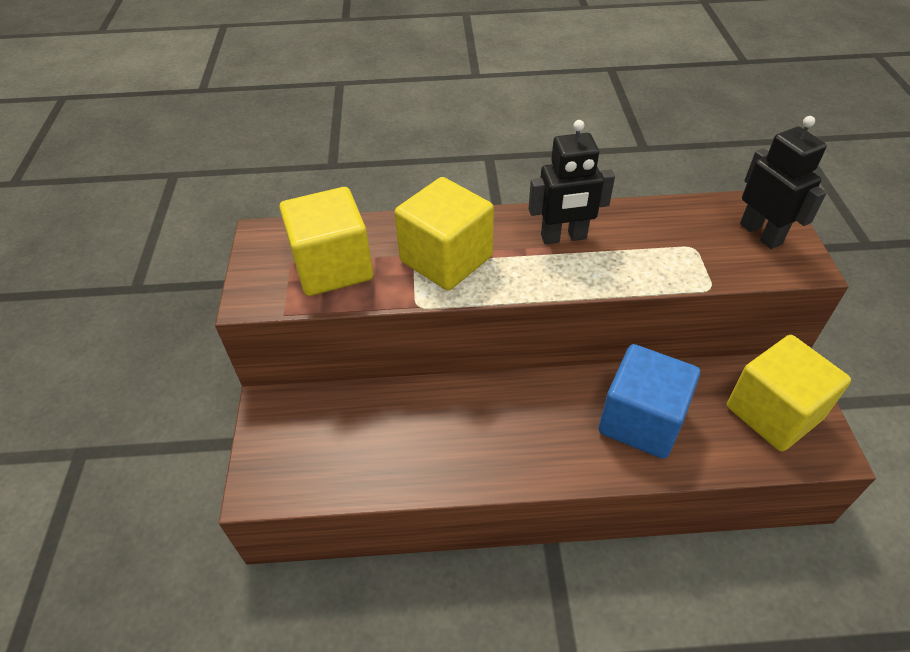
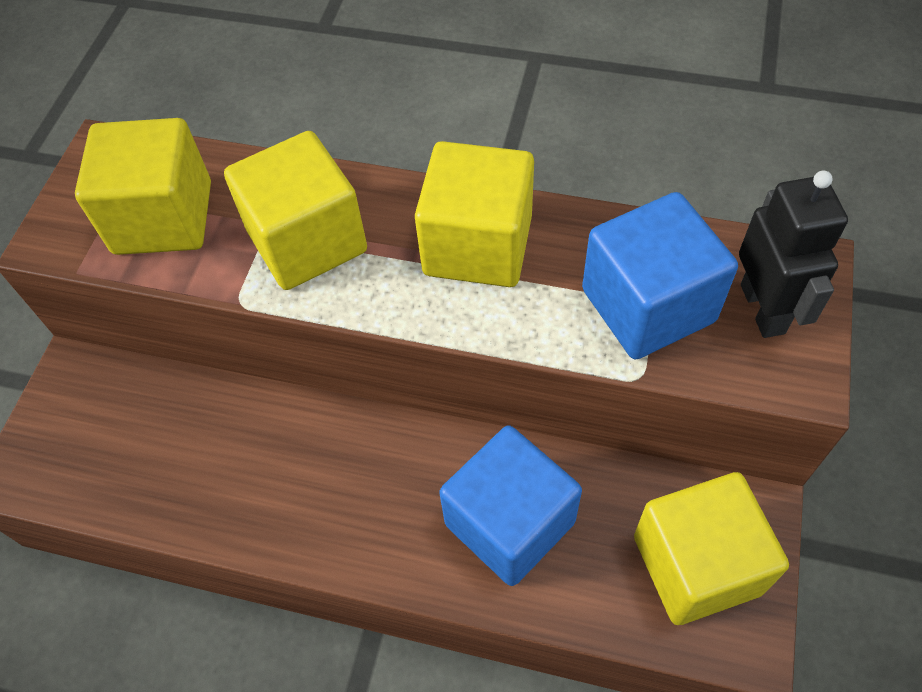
camera: 20 degrees right, 10 degrees up
(563, 237) = (477, 245): black robot -> yellow cube
(691, 247) = (648, 305): none -> blue cube

